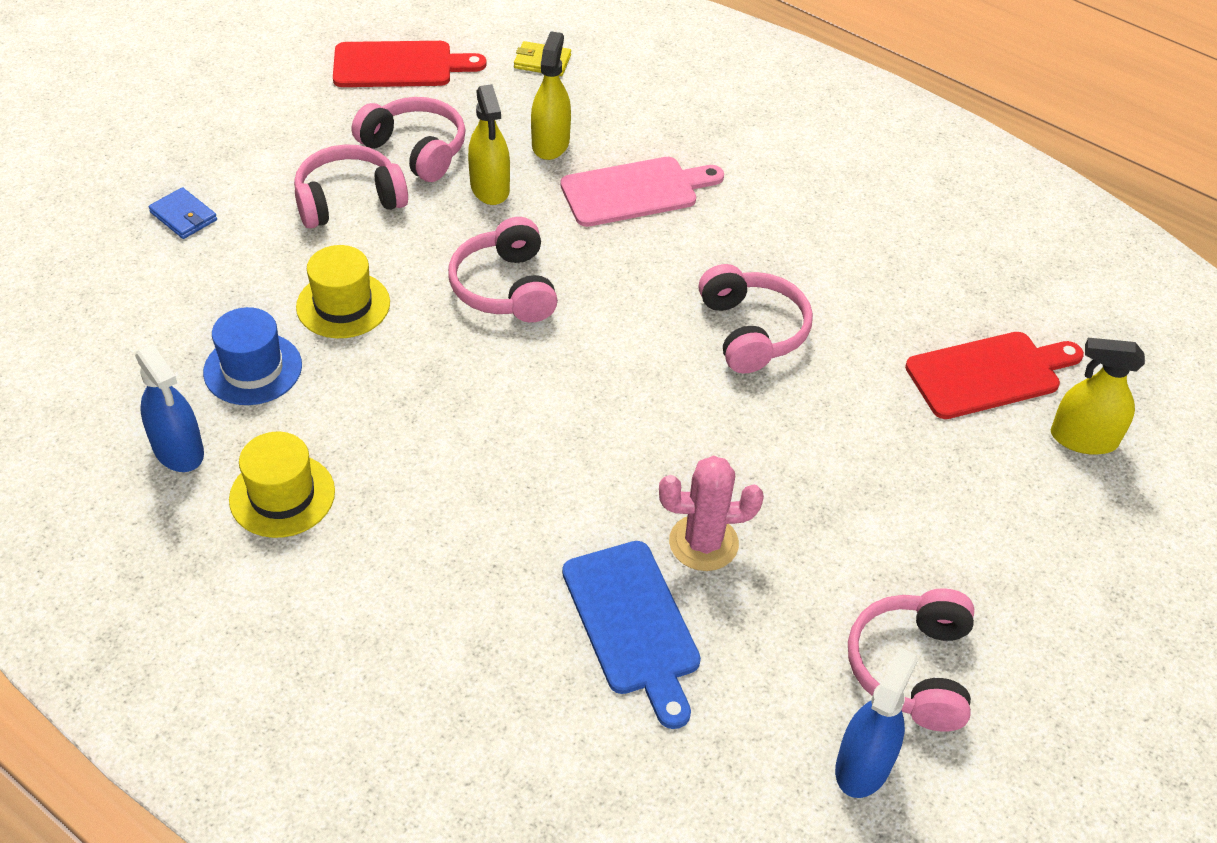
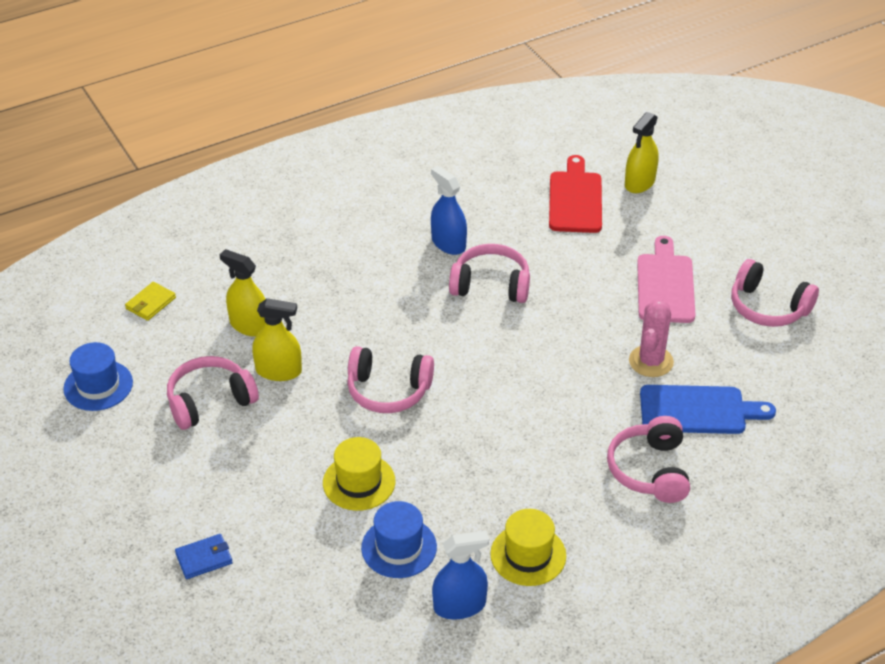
camera: 65 degrees left, 5 degrees down
(349, 200) = (245, 453): pink headphones -> pink headphones (650, 470)
(399, 65) = (98, 385): red cutting board -> blue hat
(635, 191) = (328, 297): pink cutting board -> pink cutting board (665, 285)
(863, 765) = (821, 347): blue spray bottle -> blue spray bottle (448, 243)

